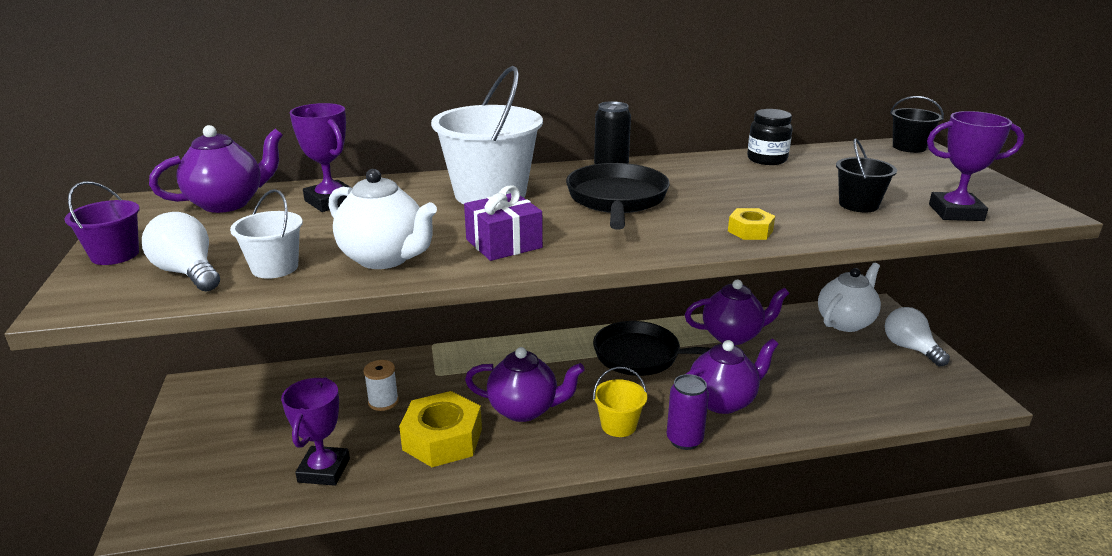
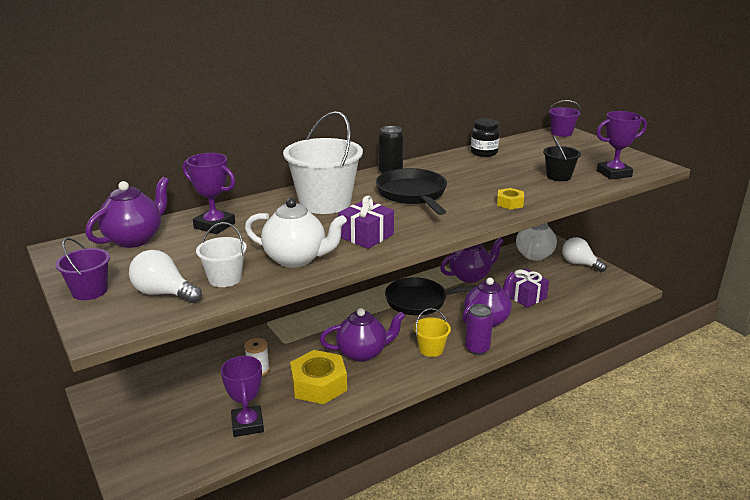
camera: 20 degrees left, 0 degrees up
(799, 379) = (525, 296): none -> purple gift
(909, 147) = (561, 133): black bucket -> purple bucket

